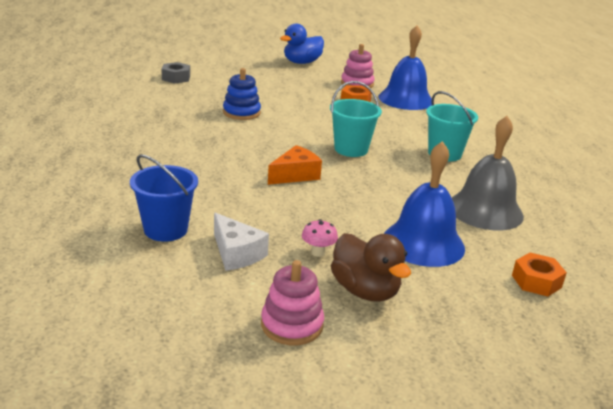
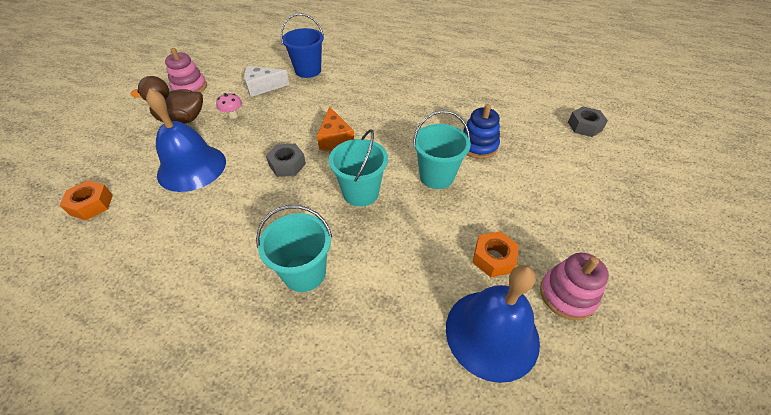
camera: 120 degrees right, 20 degrees up
(298, 124) = (436, 176): none -> turquoise bucket
(302, 62) = (669, 261): blue duck -> none
(357, 190) = (287, 164): none -> grey nut
(485, 210) = (186, 235): grey bell -> none

